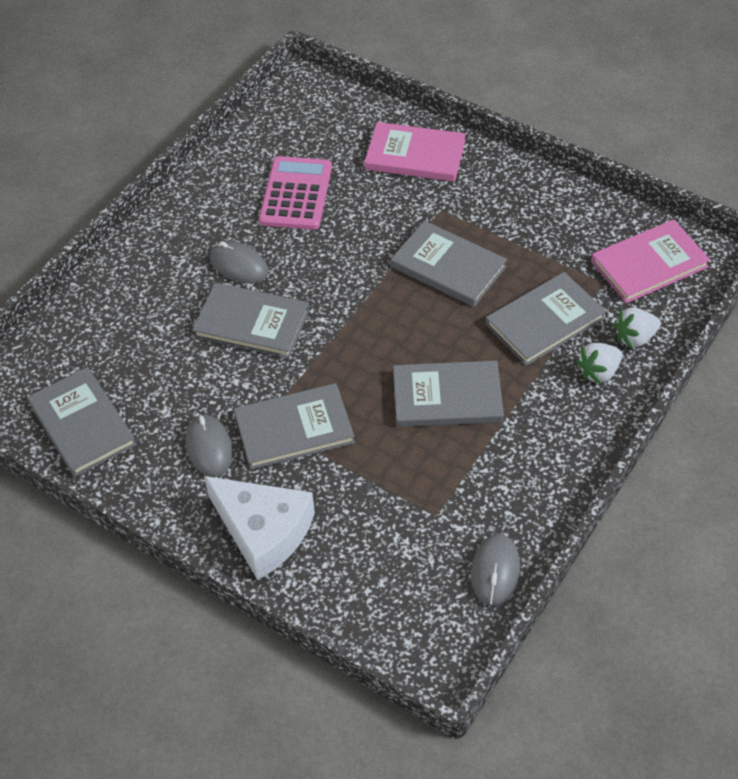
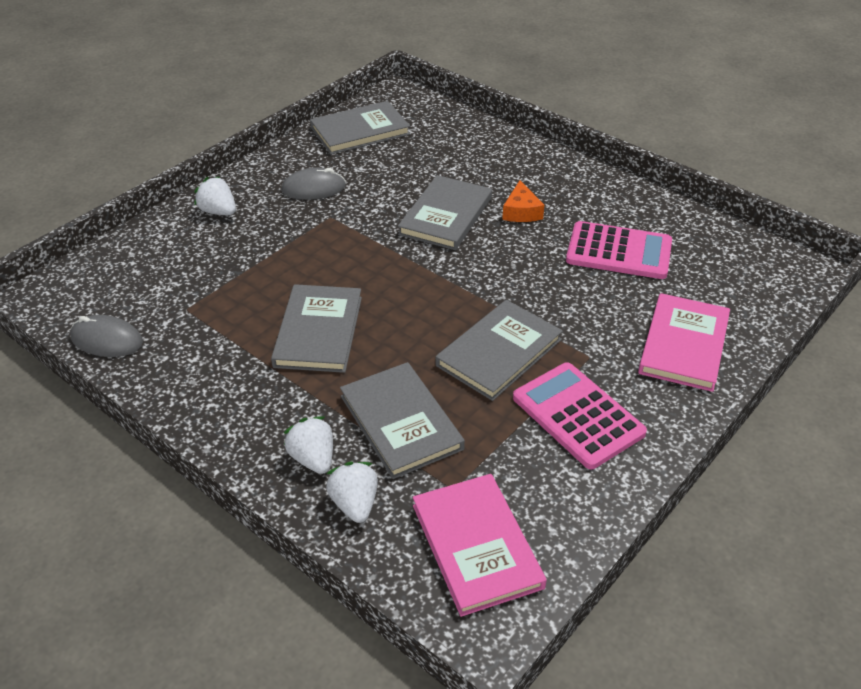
camera: 95 degrees right, 10 degrees down
(239, 265) = (521, 211): grey mouse -> orange cheese
(263, 531) = (218, 212): white cheese -> white strawberry
(294, 429) = (315, 233): grey book -> none
(509, 215) = (577, 415): none -> pink calculator

